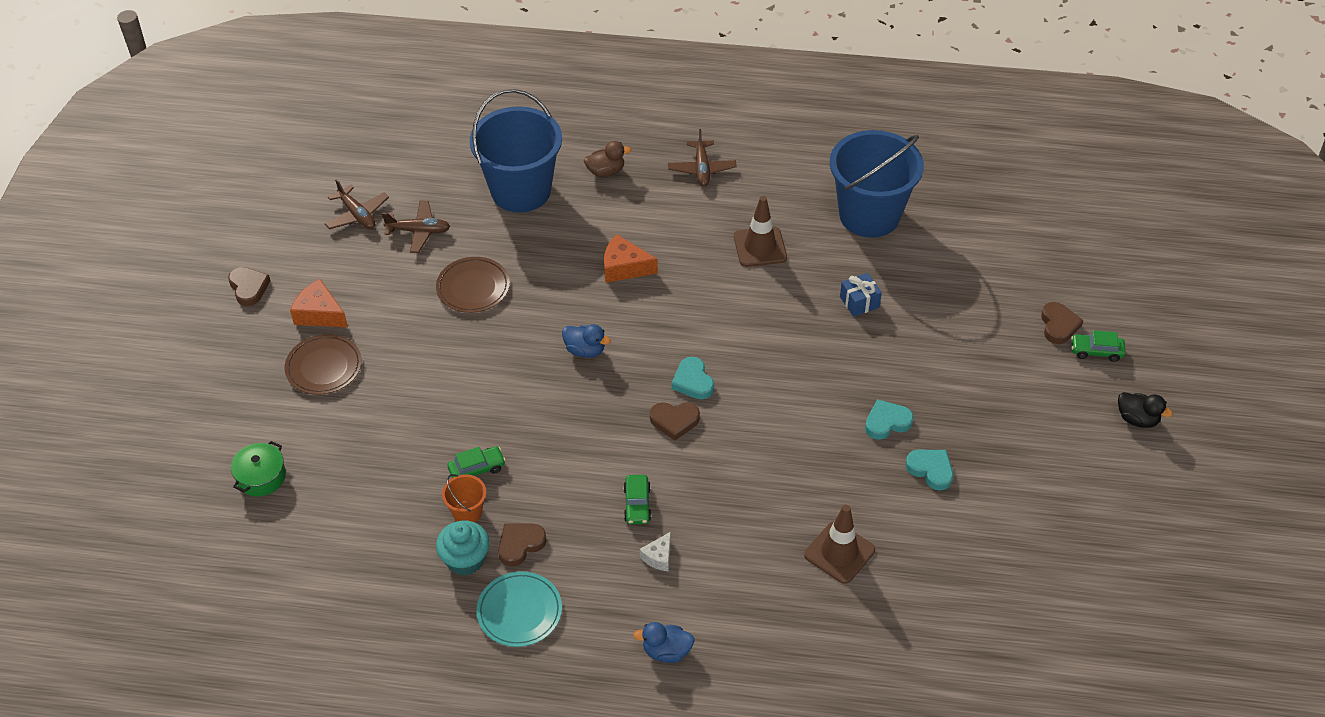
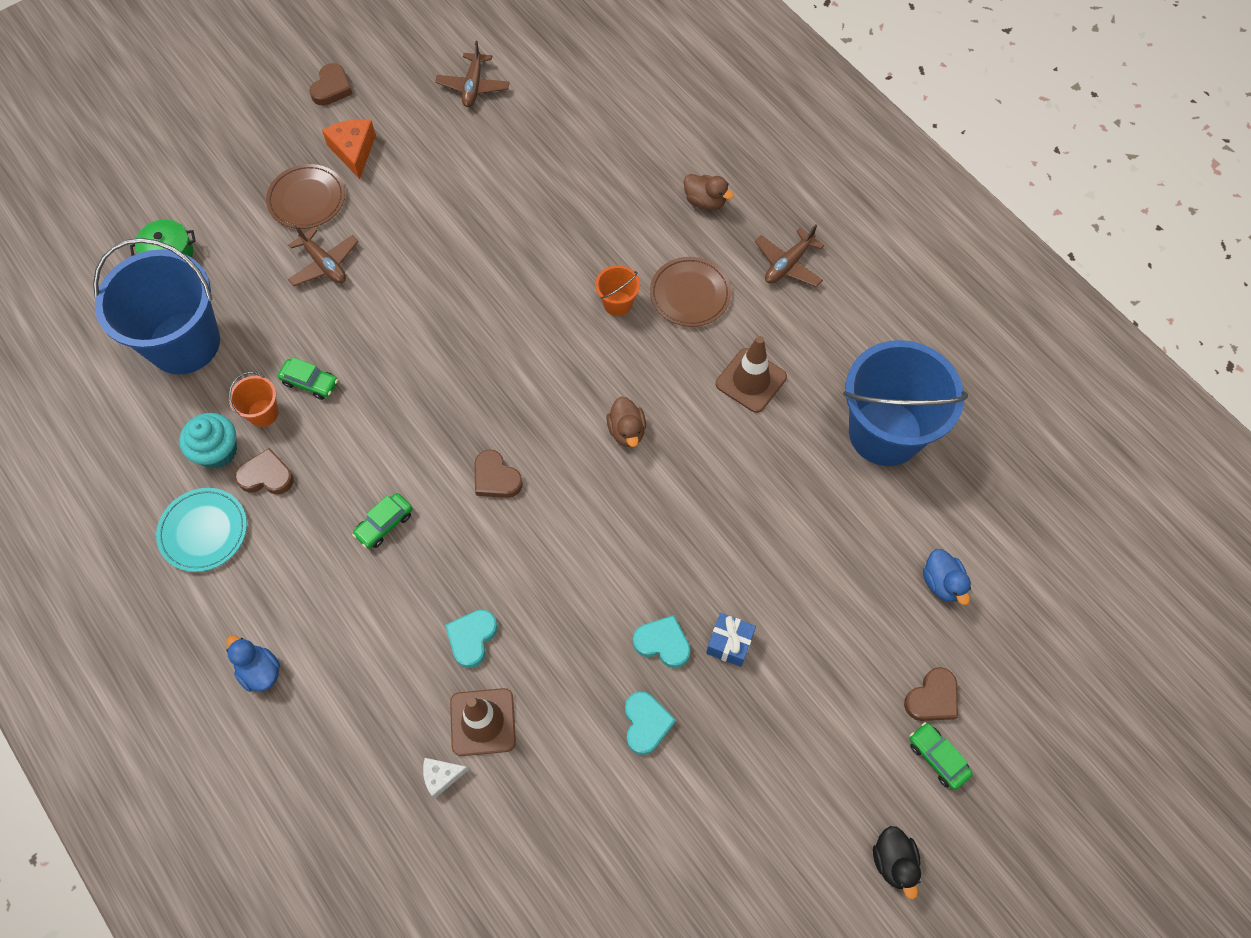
camera: 45 degrees right, 15 degrees up
(419, 231) = (500, 138): brown plane -> brown plane (324, 264)
(473, 287) = (484, 222): brown plate -> brown plate (690, 294)
(521, 190) = (617, 164): blue bucket -> blue bucket (184, 343)
(585, 350) = (502, 351): blue duck -> blue duck (942, 583)
(624, 267) = (617, 303): orange cheese -> orange bucket
(658, 557) = (347, 585): white cheese -> white cheese (441, 776)
(693, 381) = (551, 456): turquoise heart -> turquoise heart (472, 638)
(721, 331) = (627, 431): none -> brown duck
(859, 302) = (775, 508): blue gift -> blue gift (729, 643)

